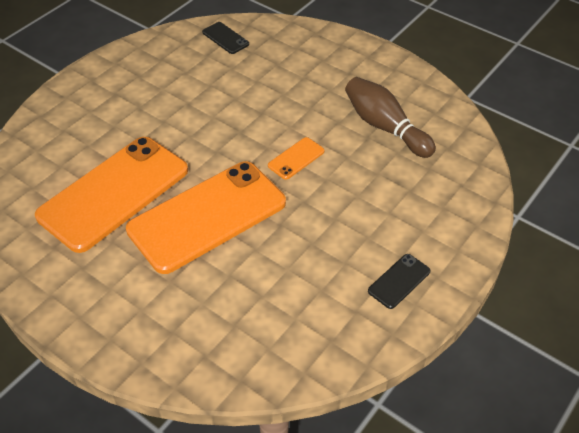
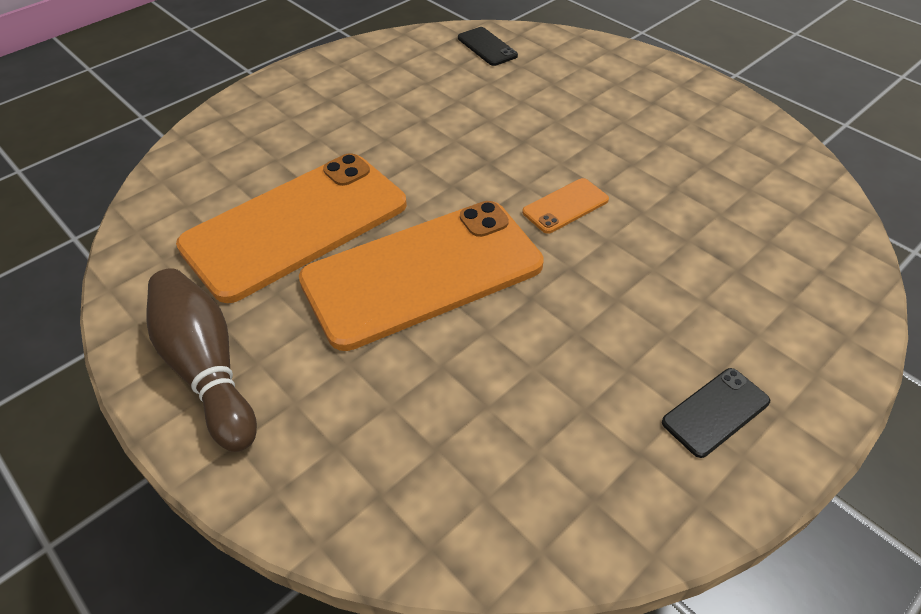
camera: 10 degrees right, 0 degrees up
(385, 127) = (701, 177): brown bowling pin -> brown bowling pin (207, 368)

